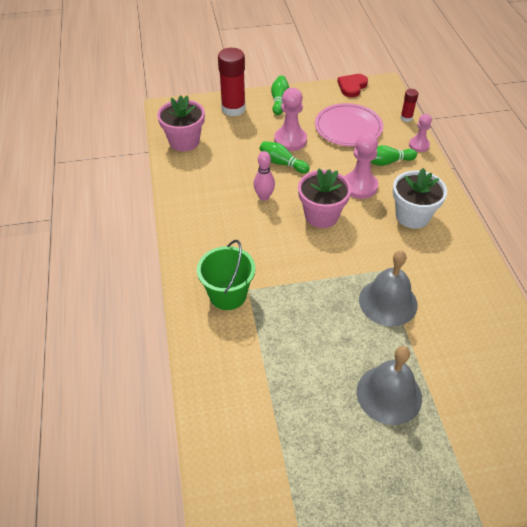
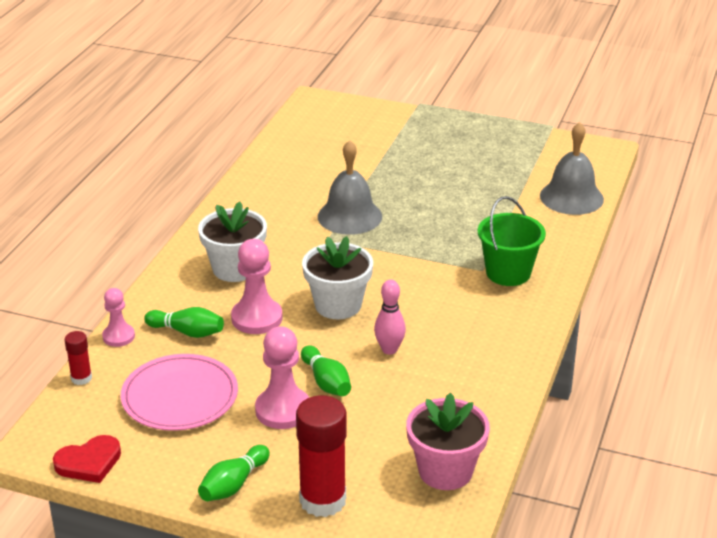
camera: 150 degrees left, 15 degrees down
(321, 215) = (338, 305): pink flower pot -> white flower pot
(389, 394) = (415, 169): grey bell -> grey bell (571, 197)

